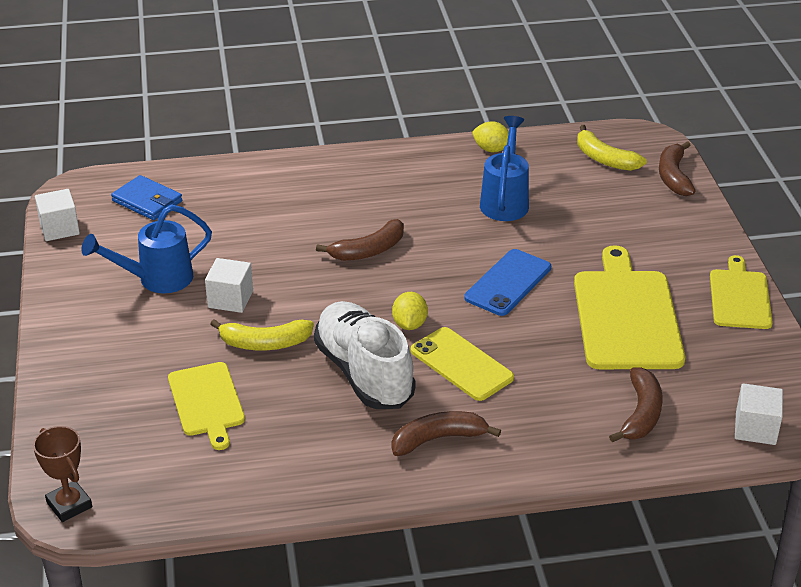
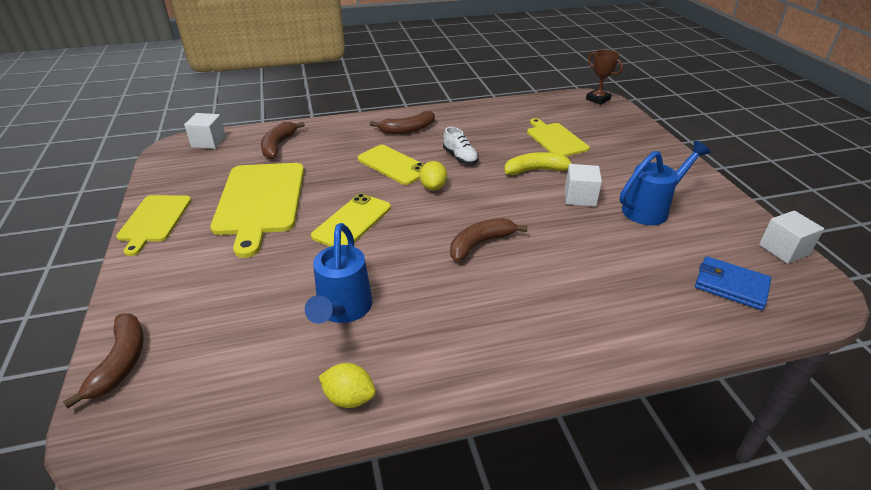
camera: 175 degrees right, 0 degrees up
(364, 373) = (460, 157): white shoe -> white shoe, size x0.47
(508, 283) = (352, 222): blue phone -> yellow phone
(604, 159) = (197, 390): yellow banana -> none

